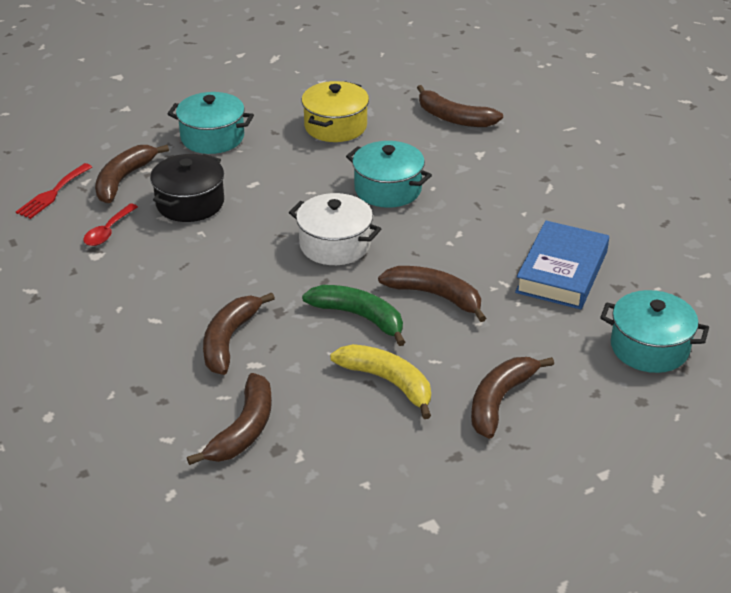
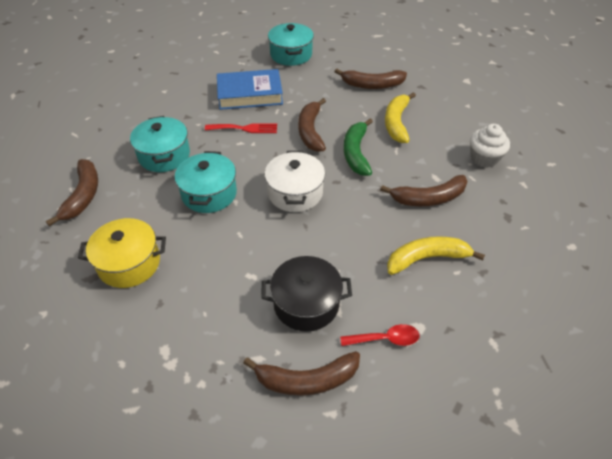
camera: 120 degrees left, 10 degrees up
(52, 193) = (369, 430): red fork -> red fork (245, 128)
(155, 296) = (426, 258): none -> yellow banana
(212, 137) = (193, 348): turquoise pot -> turquoise pot (164, 155)
(244, 429) = (484, 158): brown banana -> white cupcake

